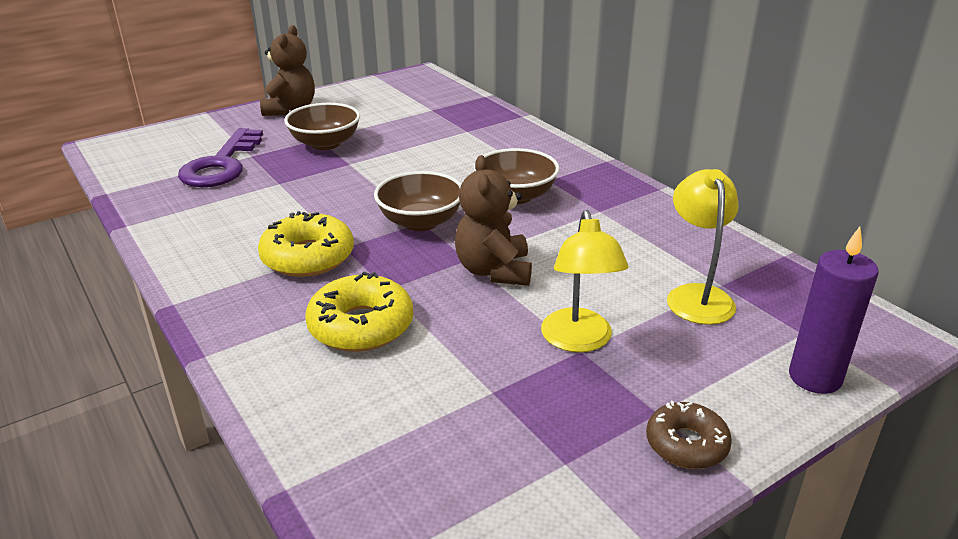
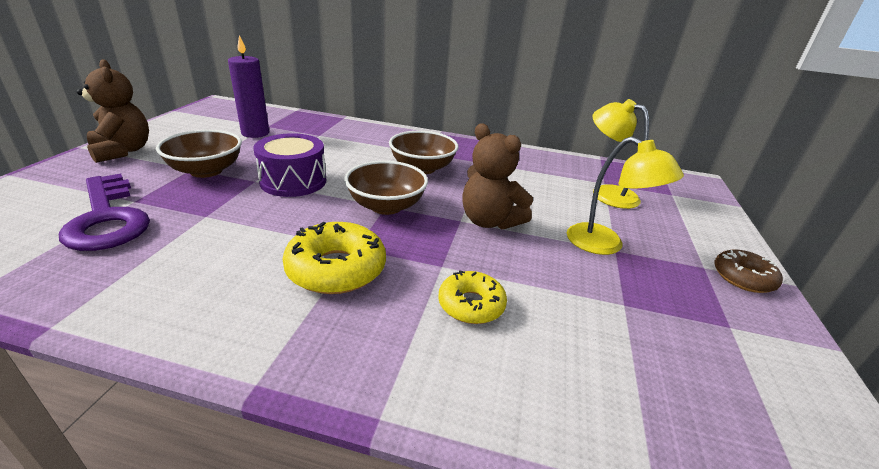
camera: 45 degrees left, 0 degrees up
(361, 326) = (471, 305): yellow donut -> yellow donut, size x0.64
(377, 173) = (293, 181): none -> purple drum
(815, 377) = (713, 214): purple candle -> purple candle (255, 133)

